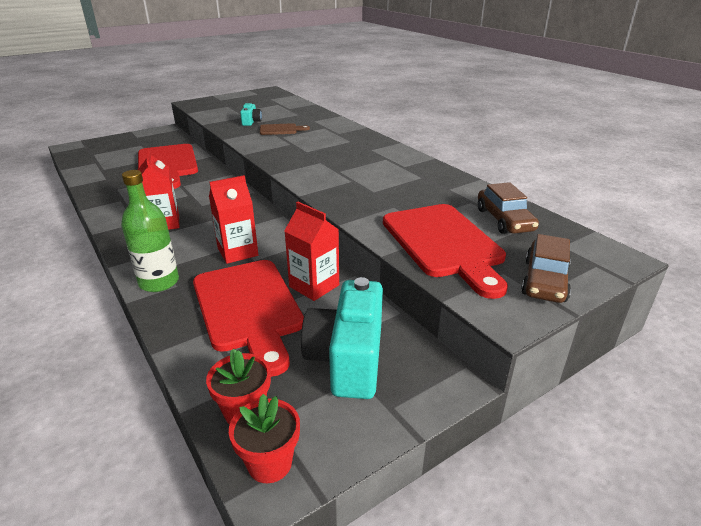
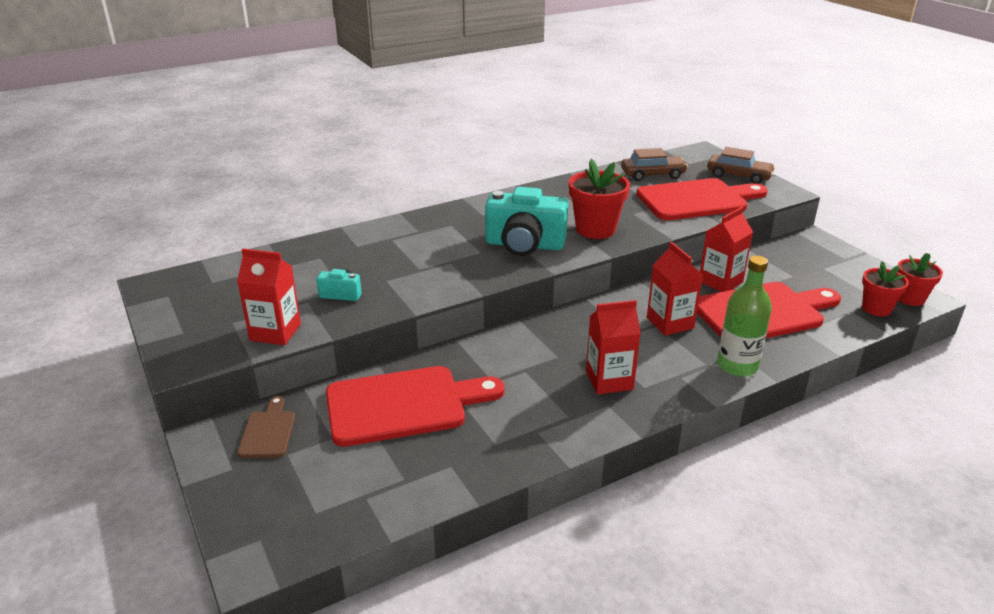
camera: 85 degrees left, 0 degrees up
(214, 114) = (275, 332): none -> red carton
(281, 130) = (389, 270): brown cutting board -> brown cutting board (268, 431)
(347, 359) = (807, 270): turquoise camera -> turquoise camera (524, 245)
(353, 189) = (595, 229): none -> red flower pot

